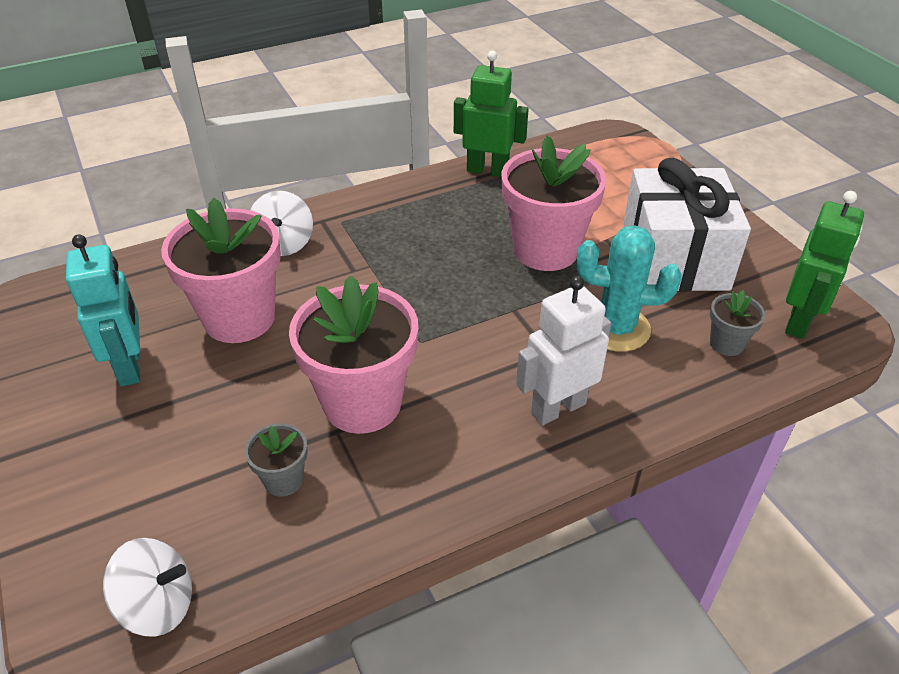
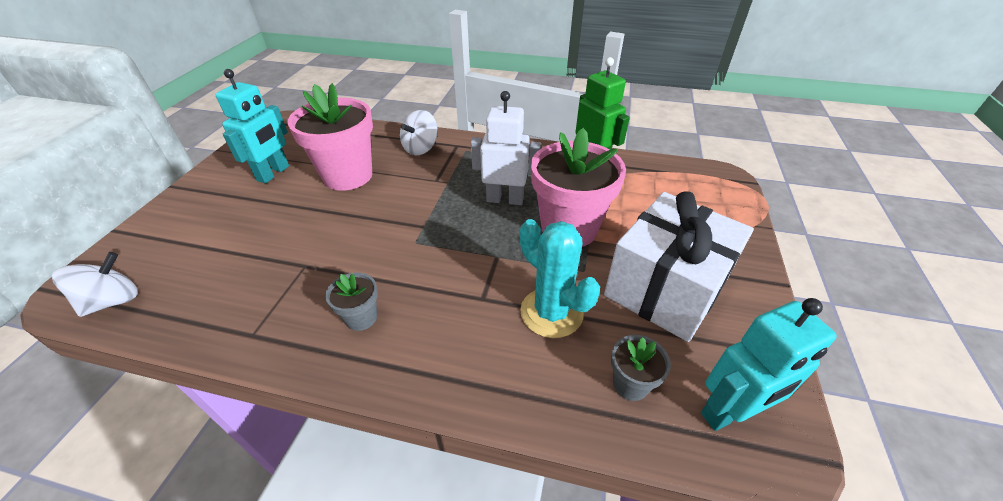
camera: 40 degrees right, 0 degrees up
(158, 605) = (113, 301): white spinning top -> white spinning top turned 90 degrees counterclockwise
(283, 480) = (245, 275): grey flower pot -> grey flower pot (361, 318)
(362, 403) = (337, 258): pink flower pot -> none
(558, 408) = (437, 342): white robot -> white robot (505, 199)
(799, 321) = (729, 412): green robot -> turquoise robot

